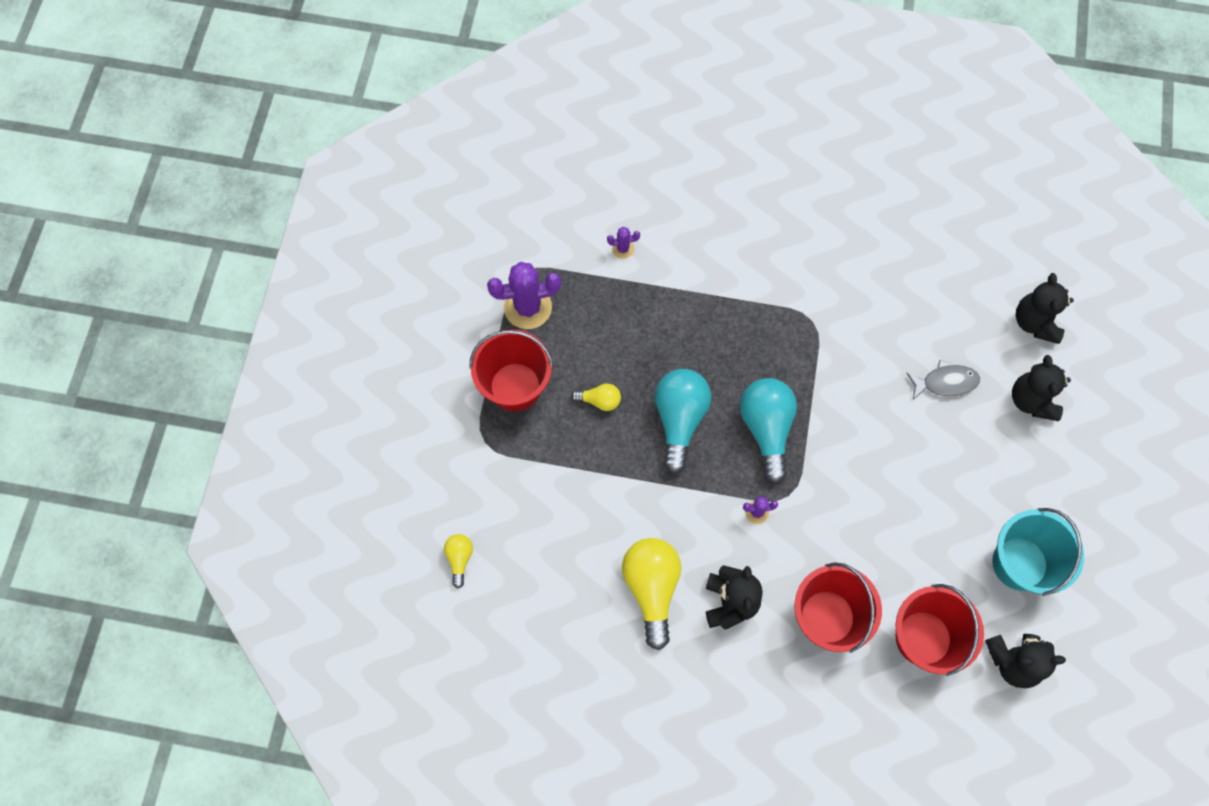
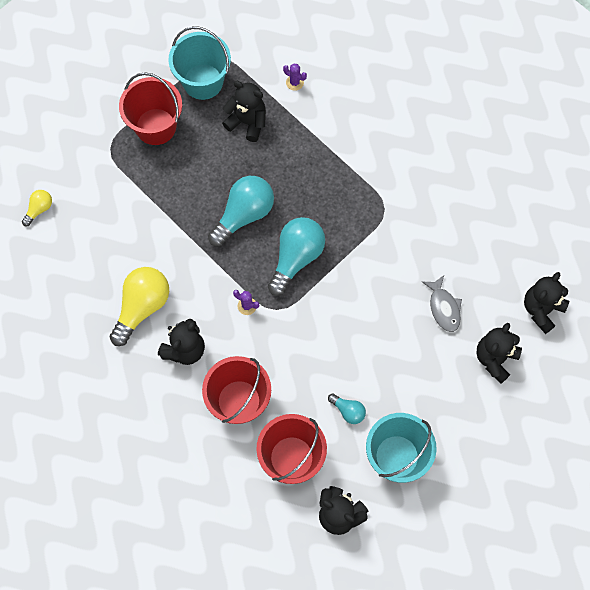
camera: 35 degrees right, 0 degrees up
(528, 307) = (203, 82): purple cactus -> turquoise bucket
(599, 400) = (202, 169): yellow light bulb -> none
(607, 320) = (247, 122): none -> black teddy bear
(938, 550) = (348, 411): none -> turquoise light bulb
(945, 382) = (444, 308): grey fish -> grey fish turned 45 degrees clockwise

